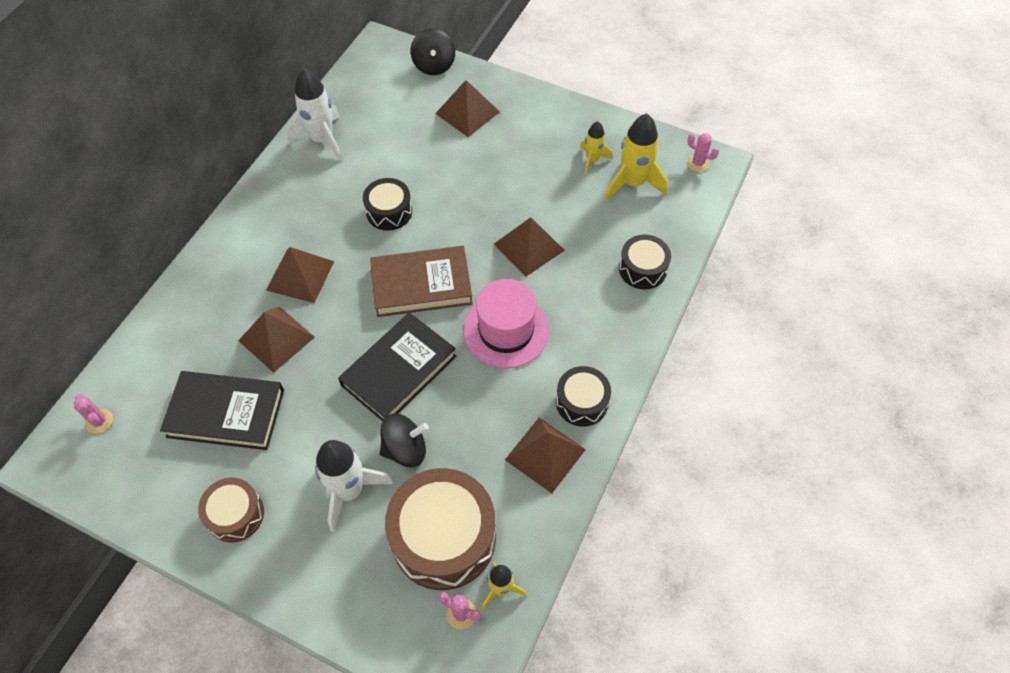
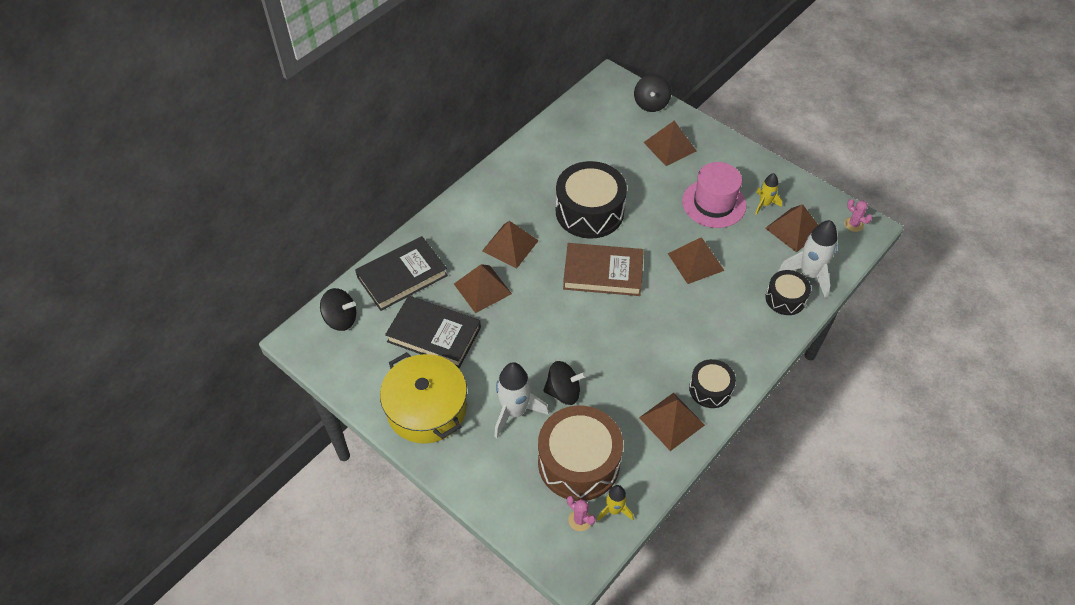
camera: 15 degrees right, 5 degrees down
(99, 421) = (341, 319): pink cactus -> black spinning top
(235, 514) = (427, 408): brown drum -> yellow pot
(322, 140) = (549, 145): white rocket -> white rocket (809, 274)
(389, 211) = (589, 211): black drum -> black drum, size x1.83
(399, 371) = (571, 333): black book -> black book (402, 276)
(506, 330) = (662, 321): pink hat -> pink hat (714, 203)
(632, 183) = (794, 229): yellow rocket -> brown pyramid

